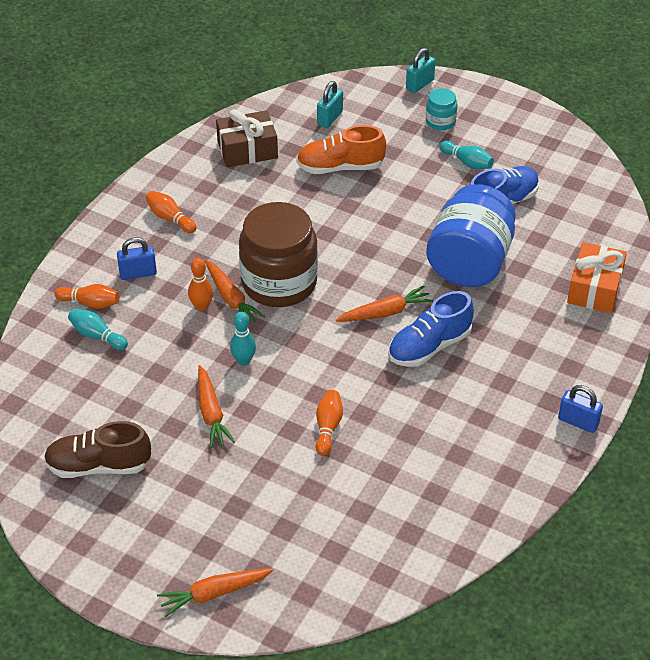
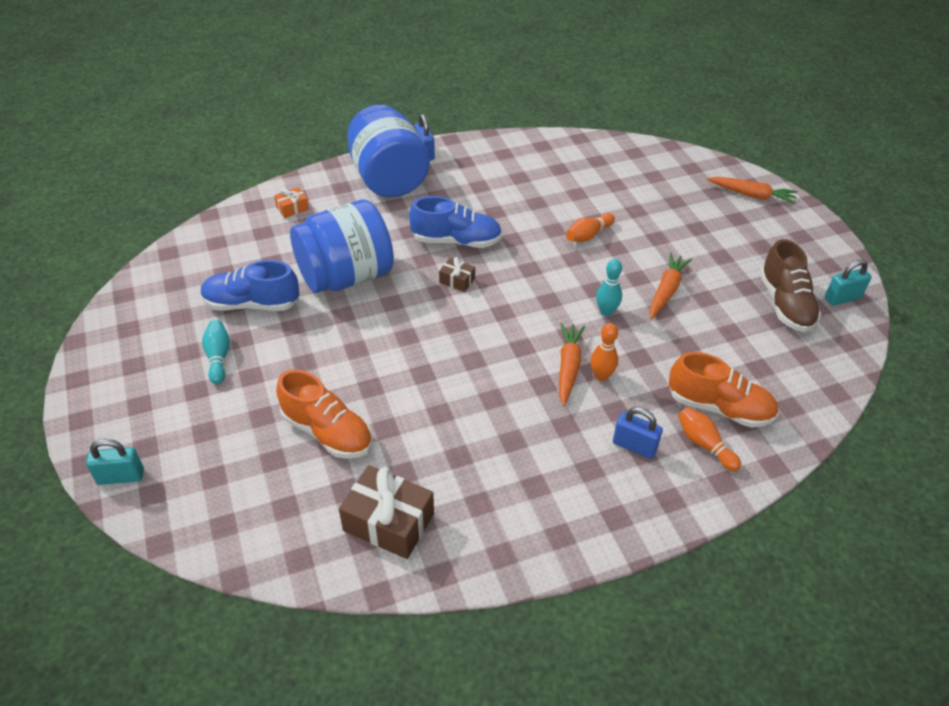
camera: 140 degrees left, 0 degrees up
(97, 336) = (719, 407): turquoise bowling pin -> orange shoe
(98, 466) = (785, 304): brown shoe -> brown shoe turned 45 degrees clockwise
(170, 218) = (551, 489): orange bowling pin -> none
(279, 282) = (513, 355): brown jar -> none
(330, 118) = (260, 501): turquoise padlock -> turquoise padlock (842, 298)
(385, 312) = (457, 280): orange carrot -> brown gift
(440, 121) = (173, 416): turquoise jar -> none
(565, 369) = (388, 179): none -> blue jar
(594, 288) = (292, 208): orange gift -> orange gift, size x0.50

